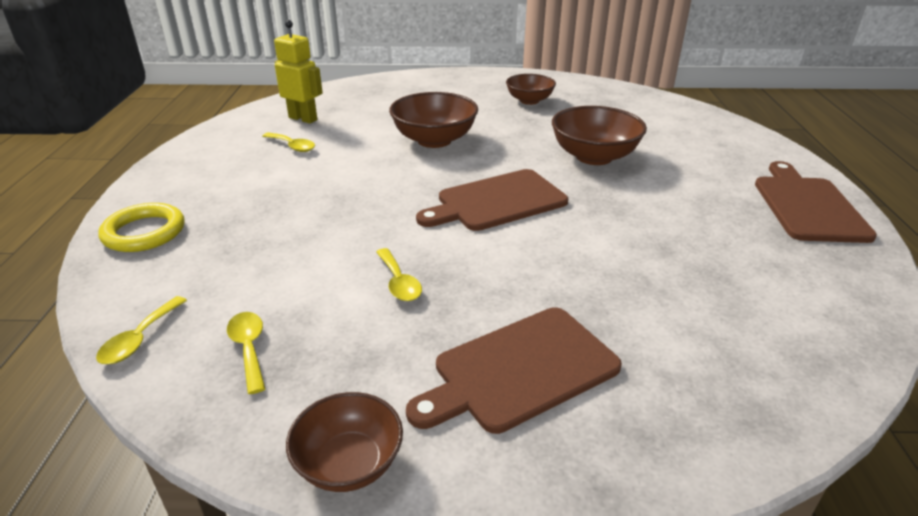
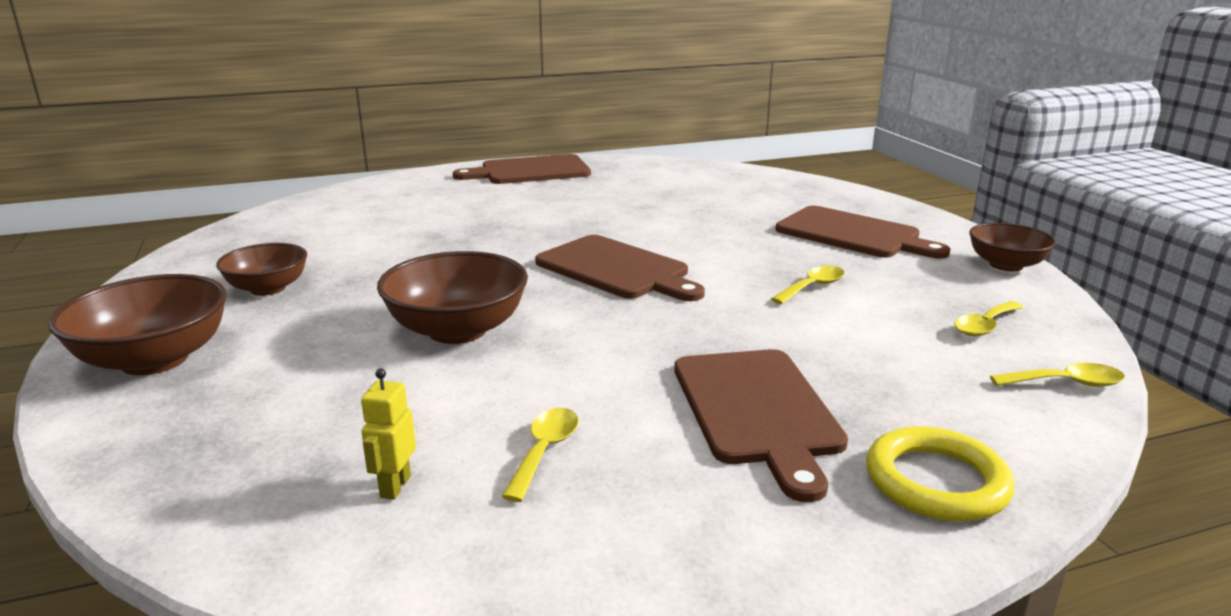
camera: 110 degrees left, 10 degrees down
(261, 203) = (757, 410): none -> brown cutting board
(303, 119) = (395, 486): yellow robot -> yellow robot, size x0.58
(594, 157) = (468, 238): brown bowl -> brown bowl (154, 360)

